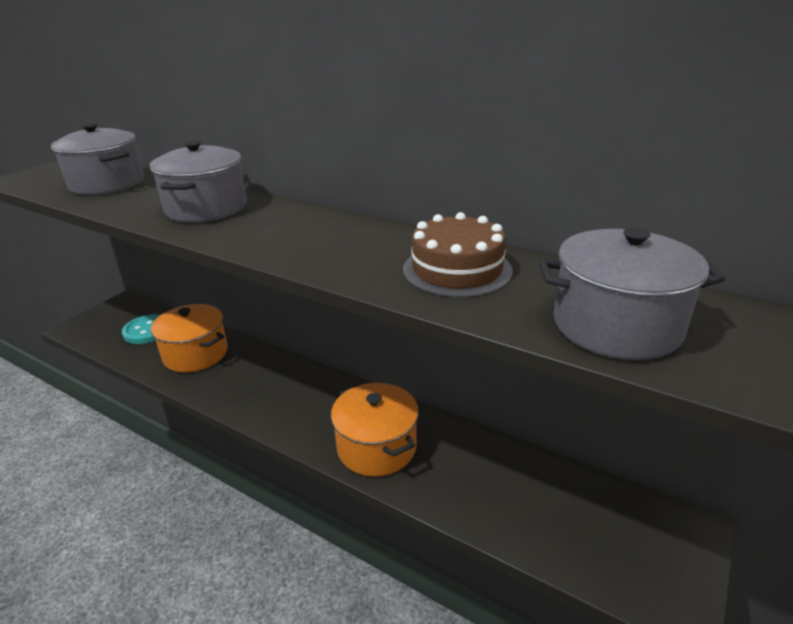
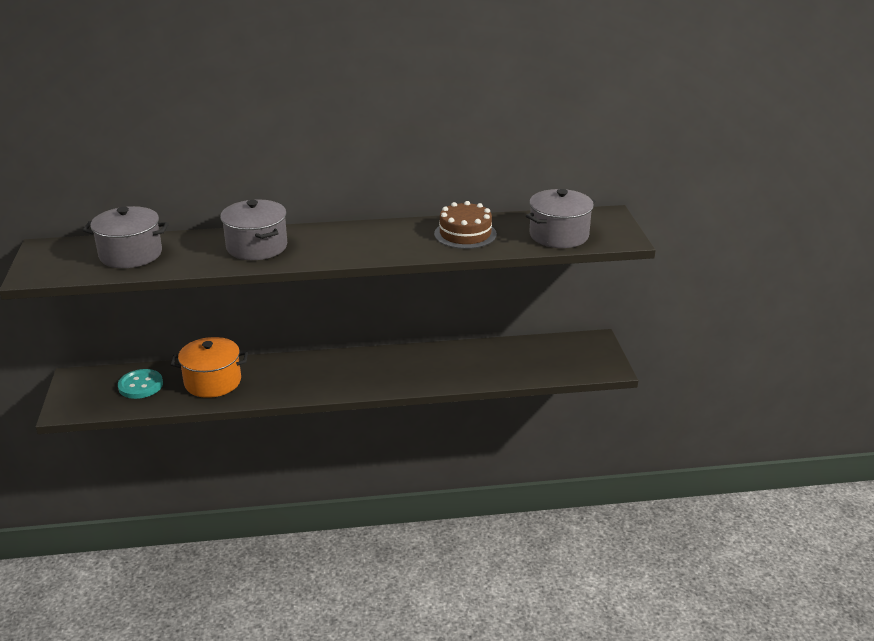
camera: 40 degrees left, 0 degrees up
(376, 447) = (415, 374): orange pot -> none

